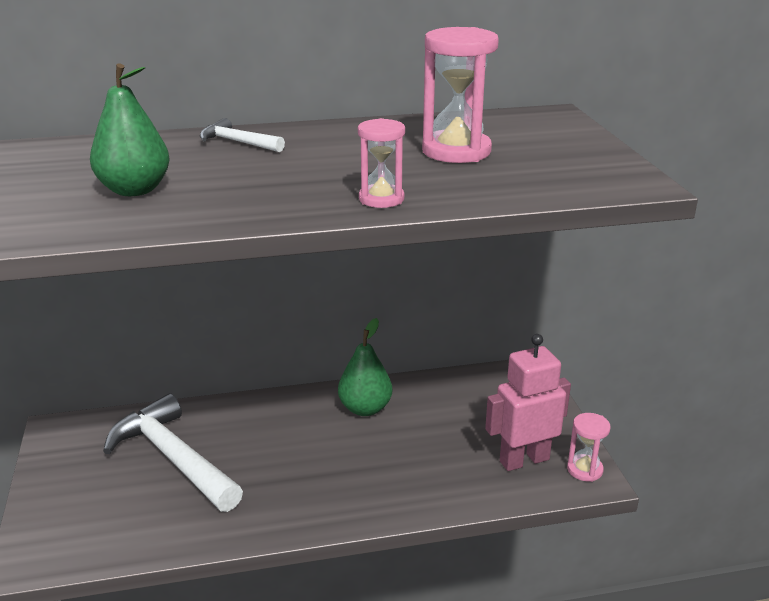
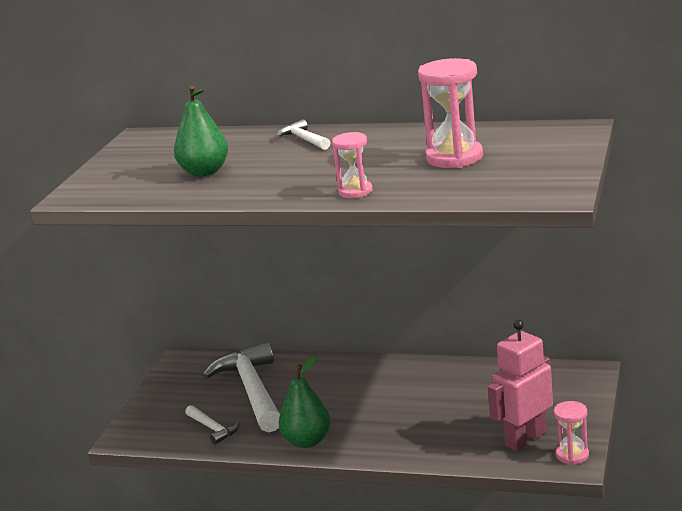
camera: 30 degrees right, 5 degrees down
(150, 521) = (213, 429): none -> white hammer
(365, 408) = (422, 379): green pear -> green pear (307, 441)
(524, 460) = (525, 439): pink robot -> pink robot turned 45 degrees counterclockwise

